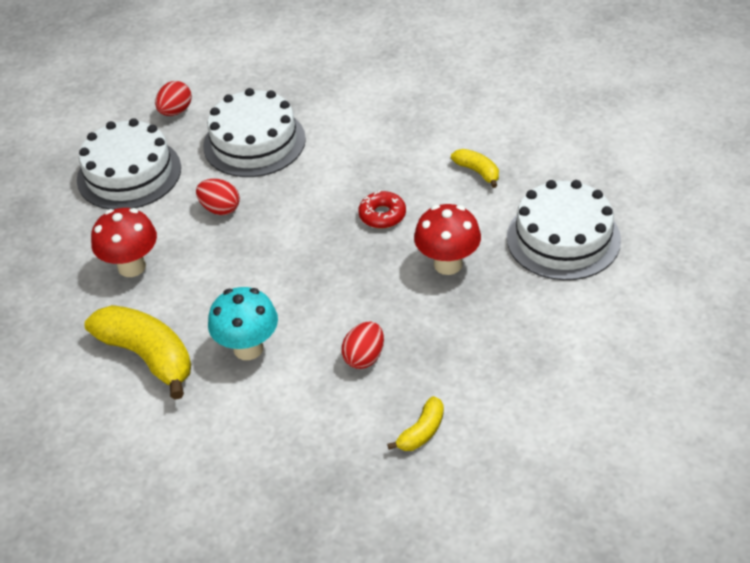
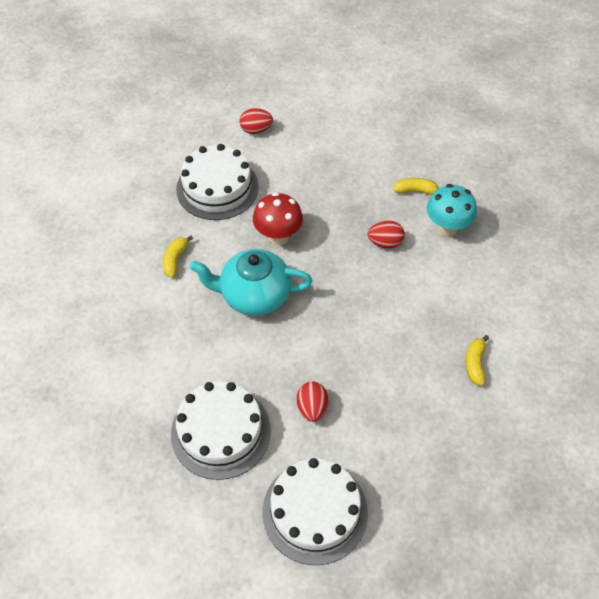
camera: 125 degrees left, 10 degrees up
(132, 267) = (409, 432): red mushroom -> none
(147, 356) = (475, 364): yellow banana -> yellow banana, size x0.50
(175, 111) = (213, 529): red egg -> red egg (256, 130)
(248, 348) = (424, 308): turquoise mushroom -> turquoise mushroom (447, 228)
(382, 215) = (254, 295): red donut -> turquoise teapot

